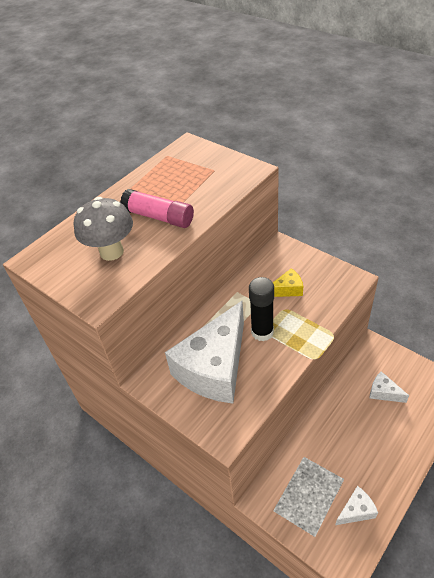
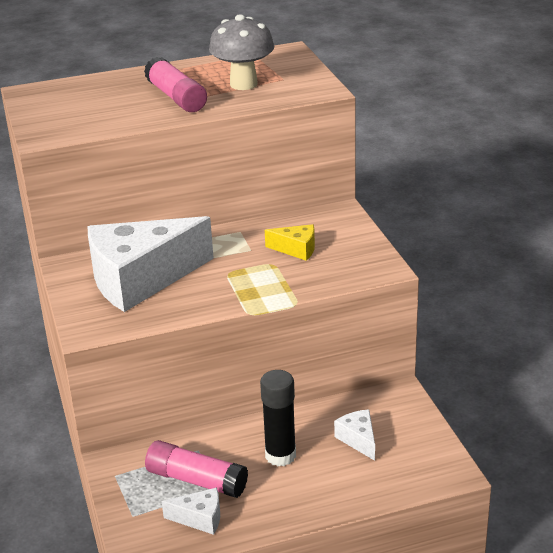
camera: 30 degrees right, 15 degrees down
(111, 252) = (99, 108): grey mushroom -> grey mushroom (243, 84)
(262, 332) = (223, 272): black glue stick -> black glue stick (280, 455)
(326, 481) = (196, 480): none -> pink glue stick

